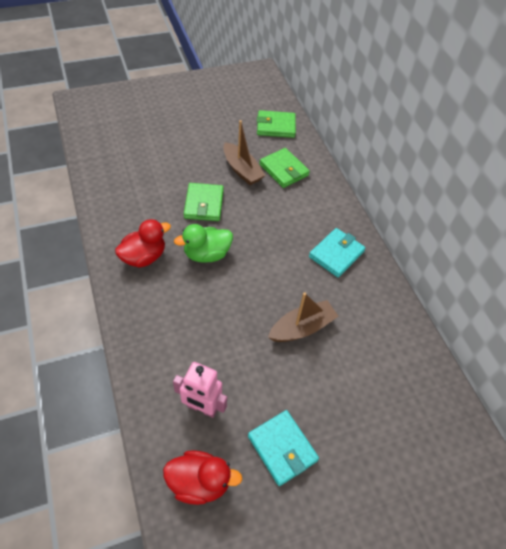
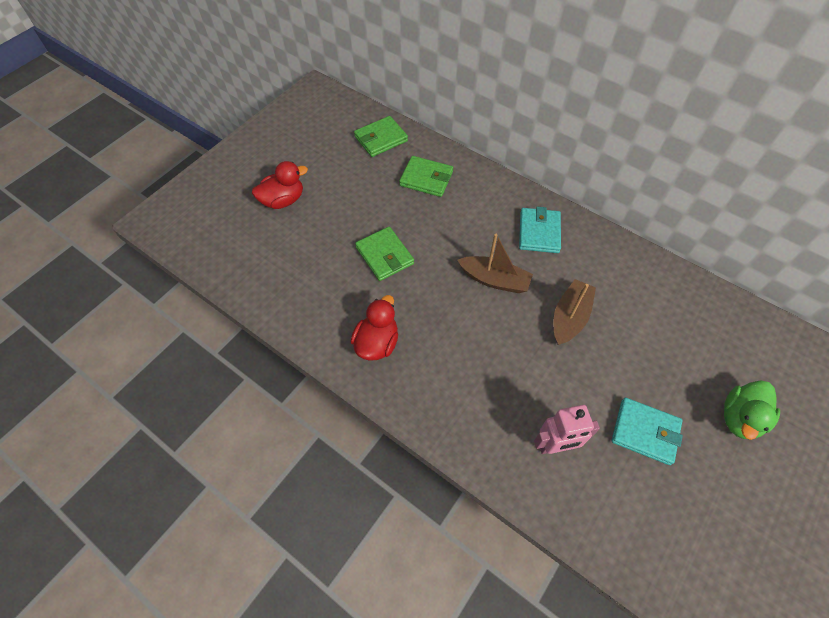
camera: 30 degrees left, 5 degrees up
(199, 482) = (610, 510): red duck -> red duck (283, 200)
(207, 254) = (431, 303): green duck -> green duck (740, 418)
(242, 170) = (389, 200): brown boat -> brown boat (494, 280)

